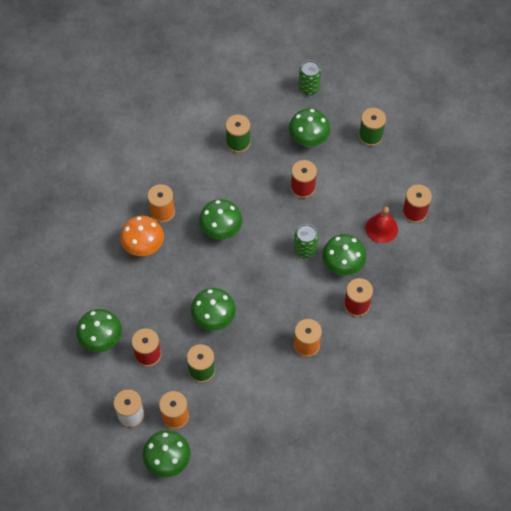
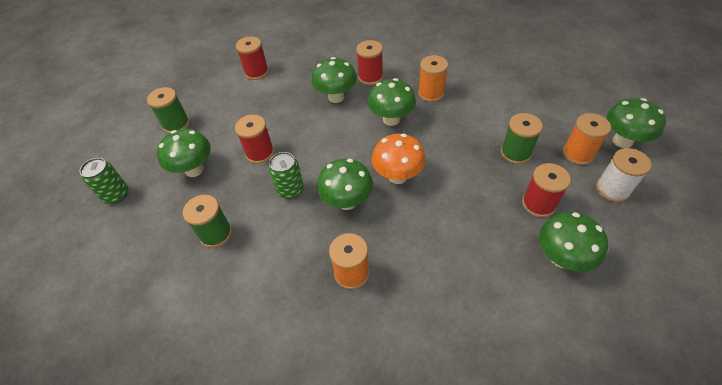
camera: 110 degrees left, 10 degrees down
(144, 247) = (412, 271): orange mushroom -> orange mushroom (398, 176)
(214, 319) = (455, 165): green mushroom -> green mushroom (391, 119)
(305, 250) = (333, 127): green can -> green can (290, 190)
(381, 228) = (283, 86): red bell -> none

